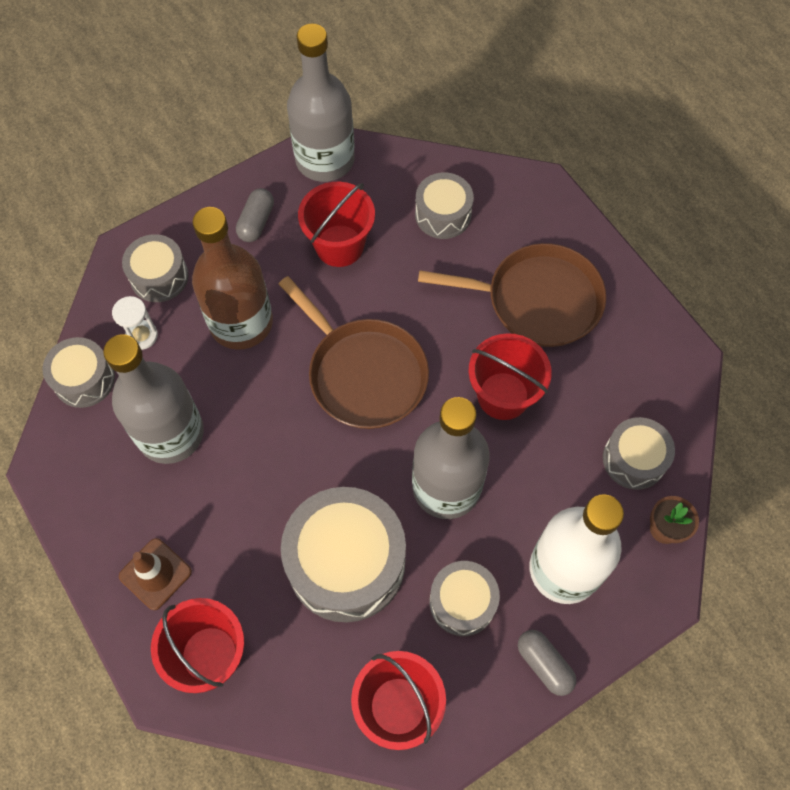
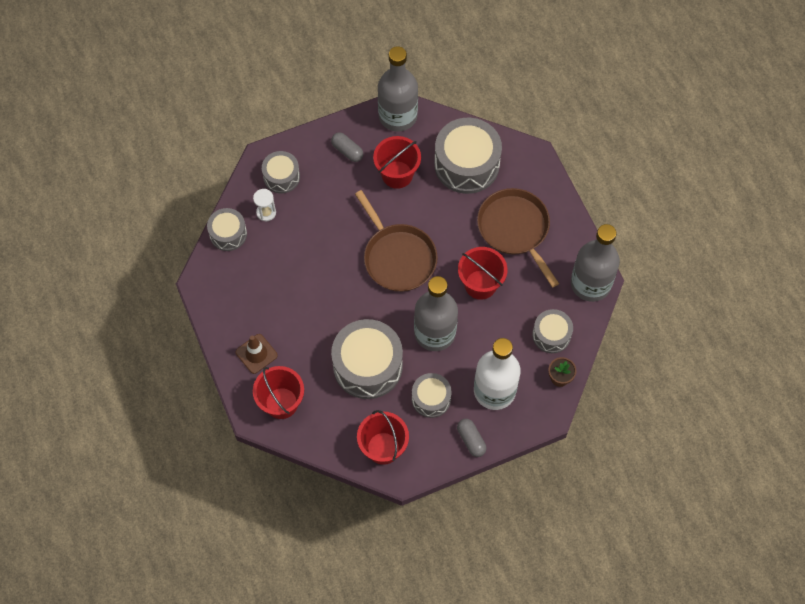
camera: 10 degrees right, 0 degrees up
(171, 433) = (276, 275): grey bottle -> grey bottle (590, 284)
(241, 323) = (328, 214): brown bottle -> none
(256, 222) = (347, 151): grey capsule -> grey capsule turned 75 degrees counterclockwise
(443, 214) = (466, 164): grey drum -> grey drum, size x1.79
(537, 300) = (515, 229): brown pan -> brown pan turned 135 degrees counterclockwise

